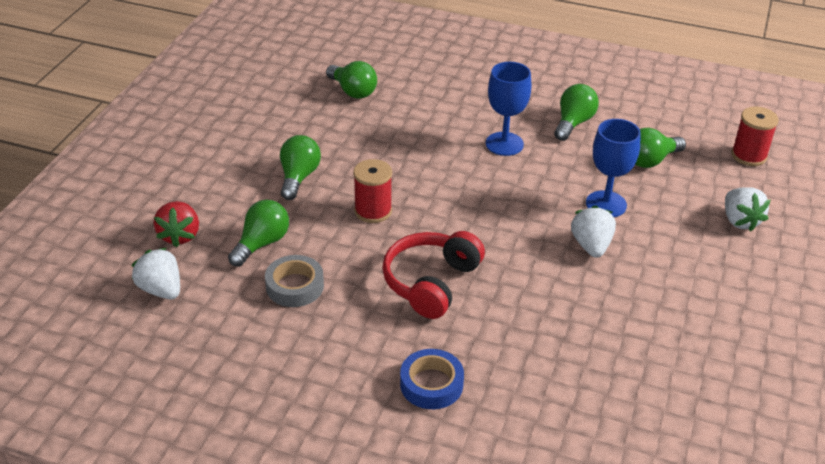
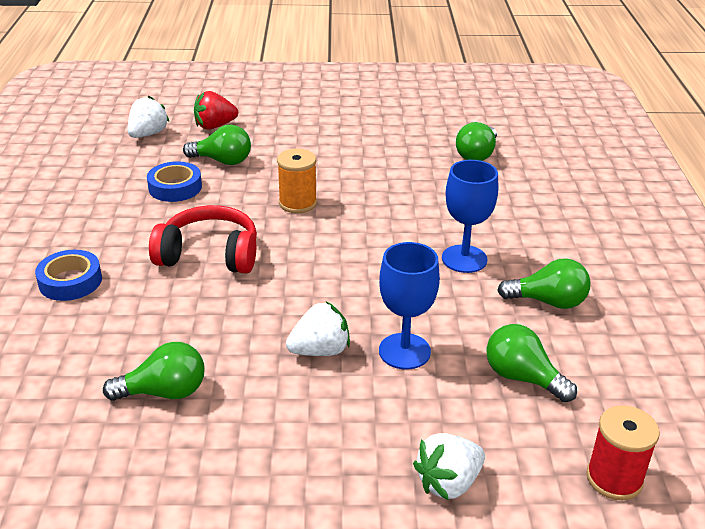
camera: 70 degrees right, 5 degrees down
(295, 286) = (175, 187): grey tape -> blue tape
(298, 177) = (322, 157): green light bulb -> green light bulb (164, 392)
(373, 211) = (297, 203): red spool -> orange spool

